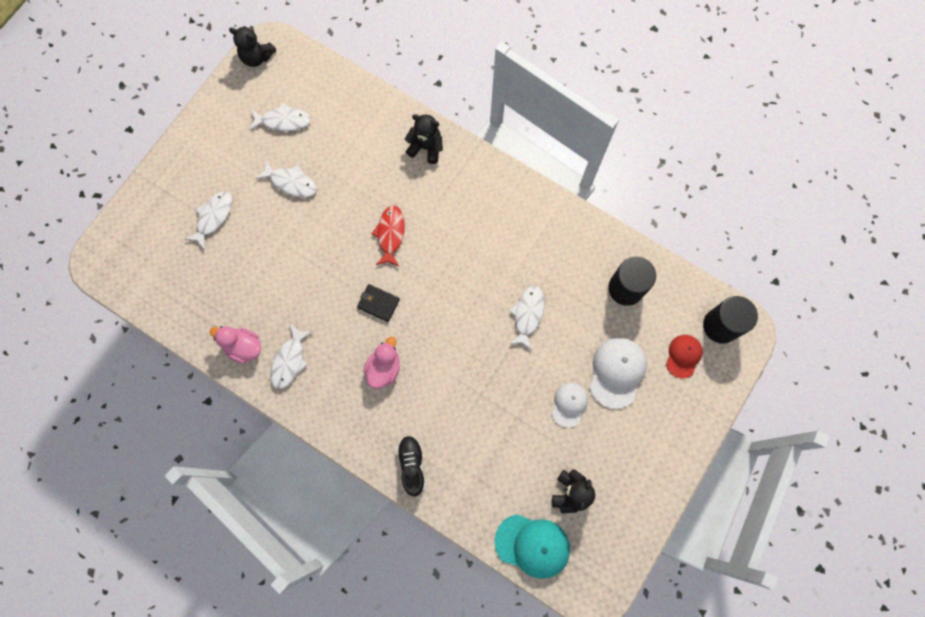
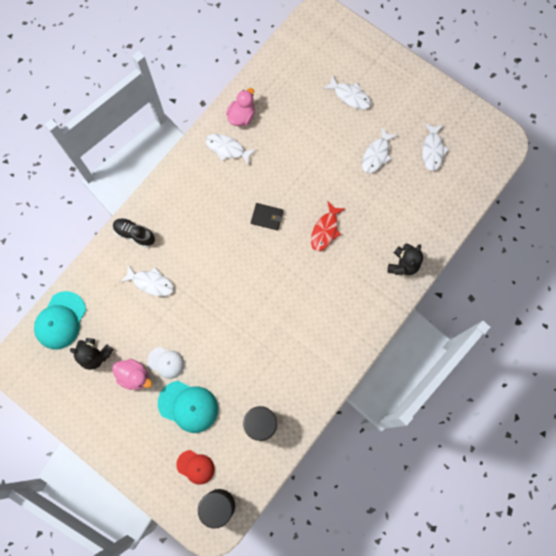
camera: 95 degrees right, 0 degrees up
(257, 57) = (493, 131): black teddy bear -> none
(378, 303) = (267, 217): black wallet -> black wallet turned 75 degrees clockwise
(384, 368) = (213, 218): pink duck -> pink duck (134, 376)
(390, 234) = (325, 230): red fish -> red fish turned 105 degrees clockwise
(412, 465) = (135, 234): black shoe -> black shoe turned 150 degrees counterclockwise
(528, 315) = (245, 336): white fish -> white fish (151, 283)
(617, 372) = (188, 406): white cap -> turquoise cap

